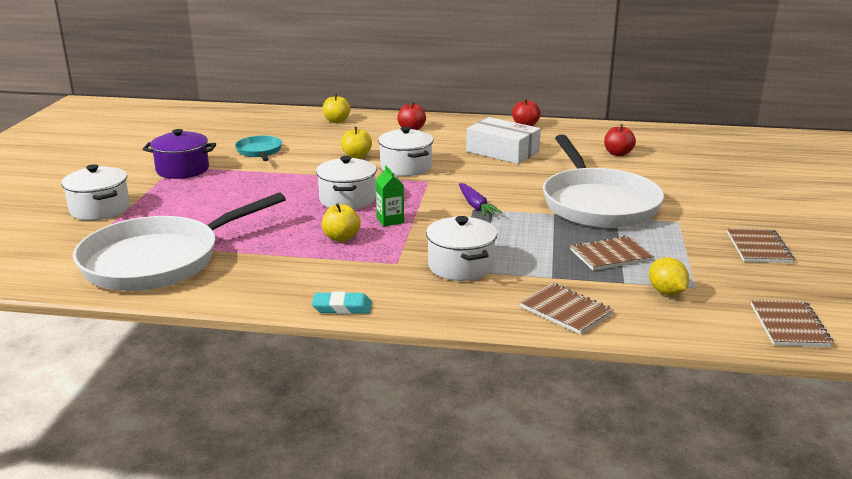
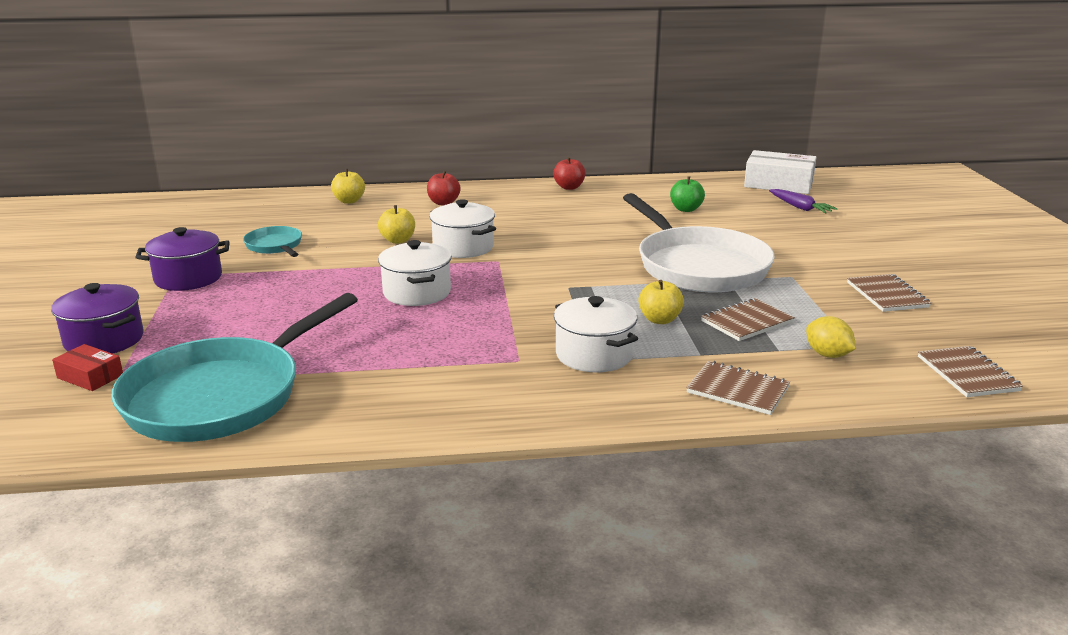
camera: 15 degrees left, 0 degrees up
(77, 234) = (90, 376): none -> red box
(100, 209) = (104, 340): white pot -> purple pot
(159, 260) = (222, 395): white pan -> turquoise pan
(341, 238) = (436, 339): yellow apple -> yellow apple (659, 320)
(342, 307) = (486, 423): turquoise eraser -> none
(390, 220) = (481, 311): green carton -> none
(476, 206) = (569, 283): purple carrot -> purple carrot (800, 207)
(502, 151) = (561, 219): white box -> white box (778, 184)
(618, 154) = (686, 209): red apple -> green apple

